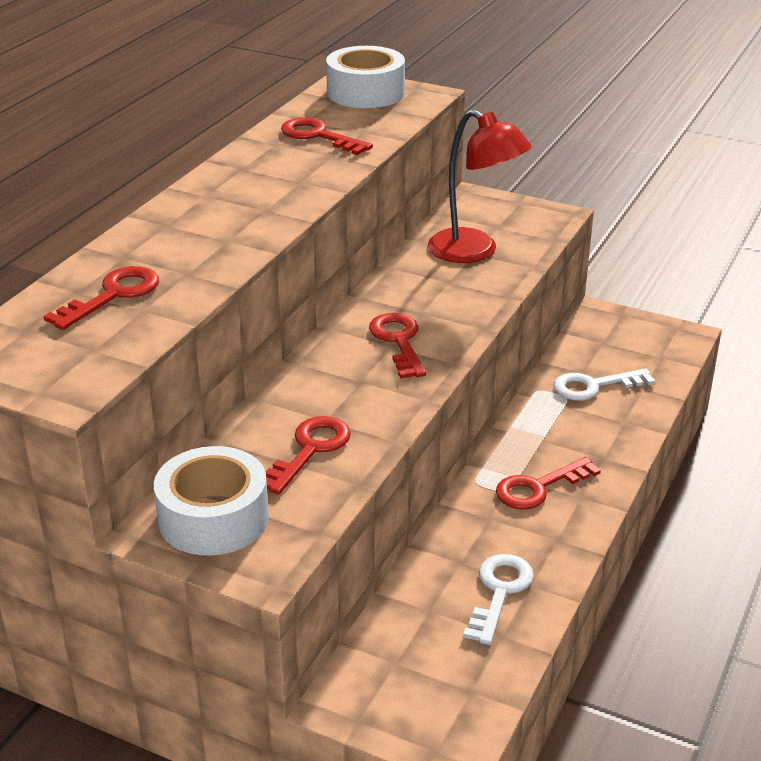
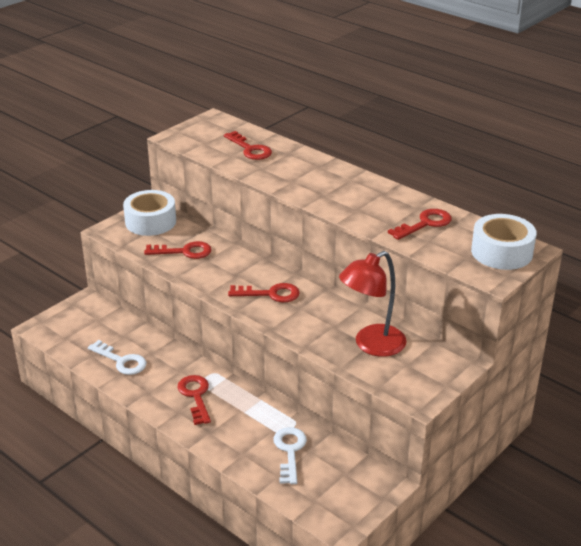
camera: 105 degrees right, 0 degrees up
(310, 450) = (184, 251): red key -> red key turned 45 degrees counterclockwise

